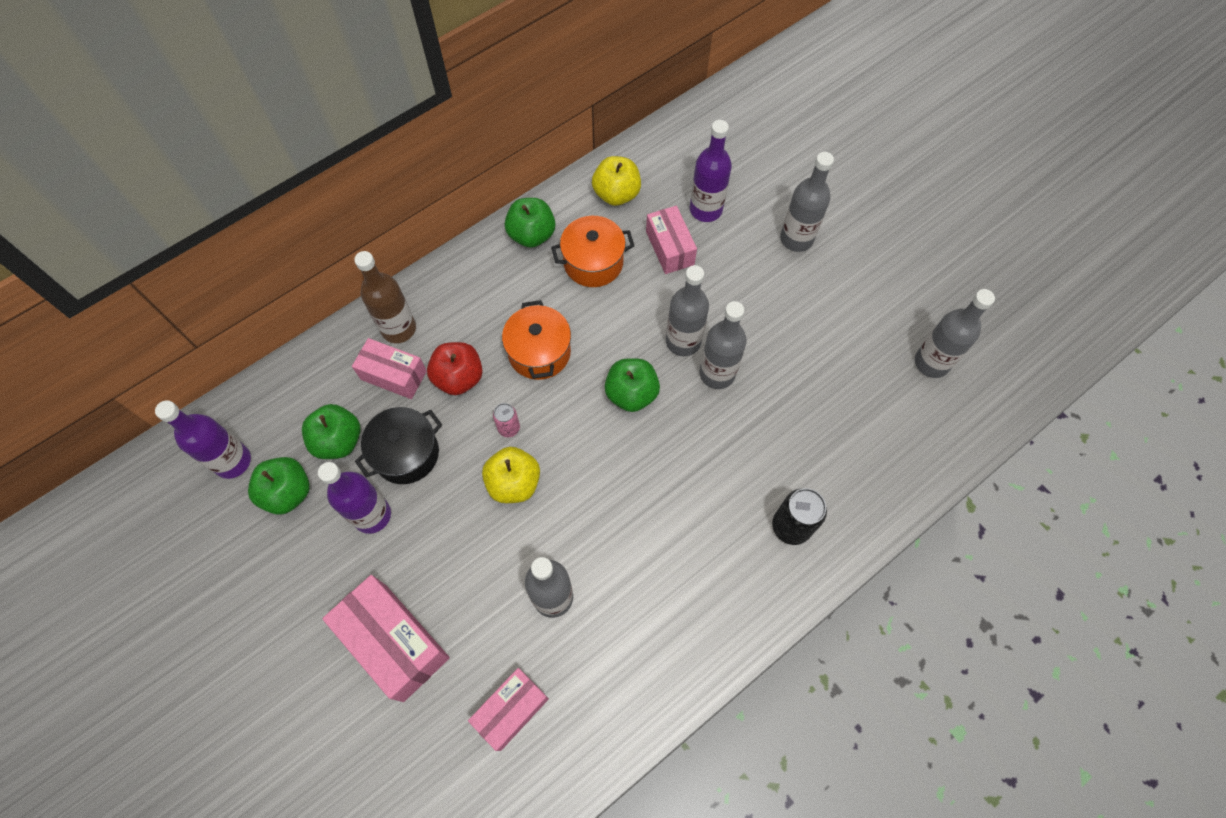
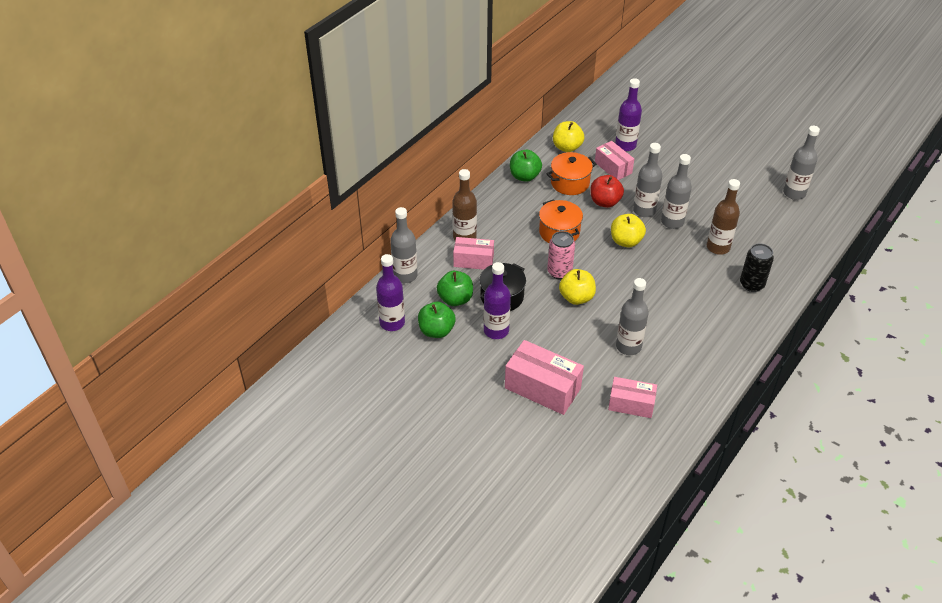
camera: 15 degrees left, 20 degrees down
(459, 378) = (515, 254): red apple -> red apple (605, 202)
(509, 428) = (559, 272): pink can -> pink can, size x1.70
(511, 710) = (631, 404): pink box -> pink box turned 75 degrees clockwise
(631, 394) = (626, 241): green apple -> yellow apple
(768, 440) = (718, 247): none -> brown bottle
(796, 239) = (686, 150): grey bottle -> grey bottle (405, 276)

